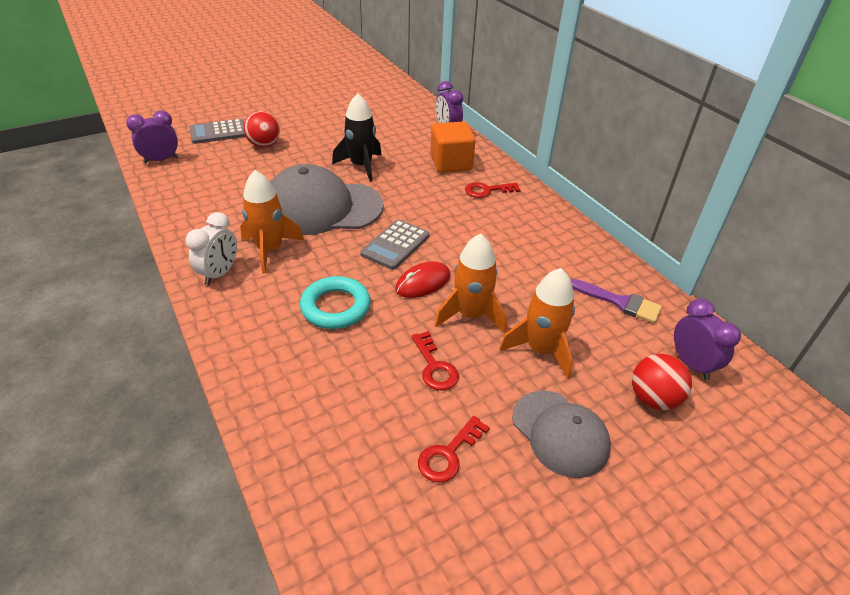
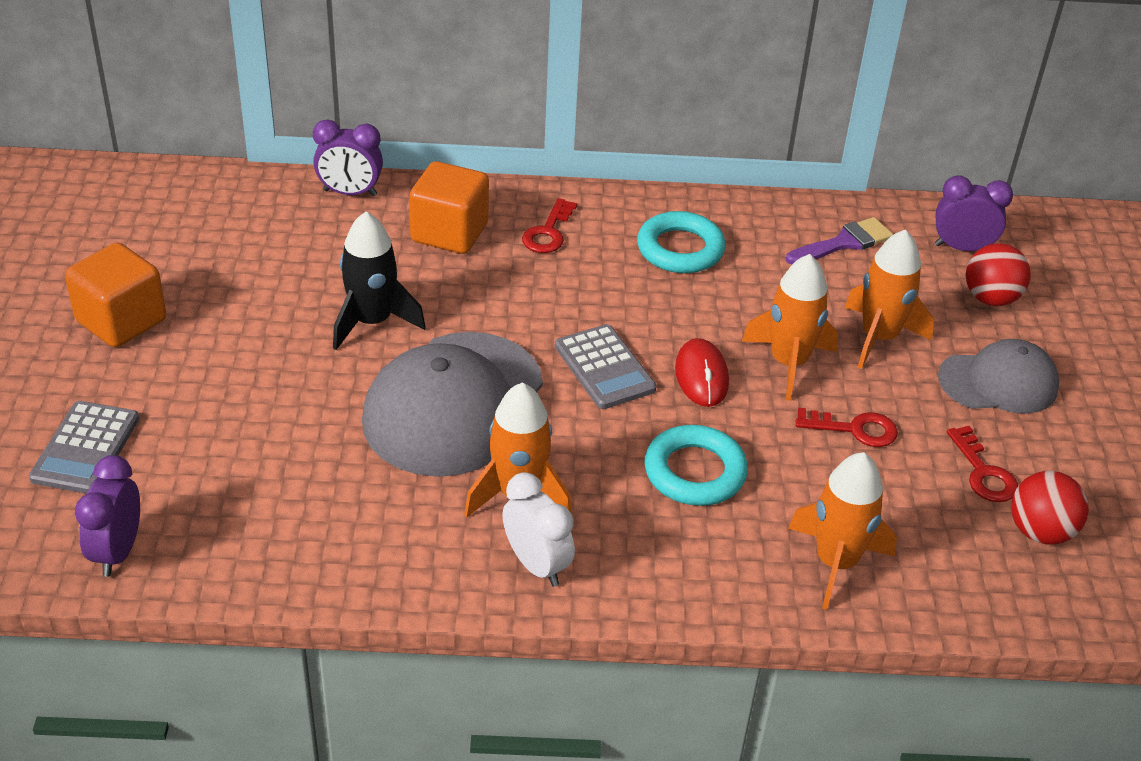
camera: 60 degrees left, 0 degrees up
(264, 145) = (194, 405): red ball -> red ball (1040, 532)
(296, 398) = (836, 563): none -> orange rocket
(303, 112) = (121, 321): none -> orange cube
(528, 238) = (680, 249): none -> turquoise ring

